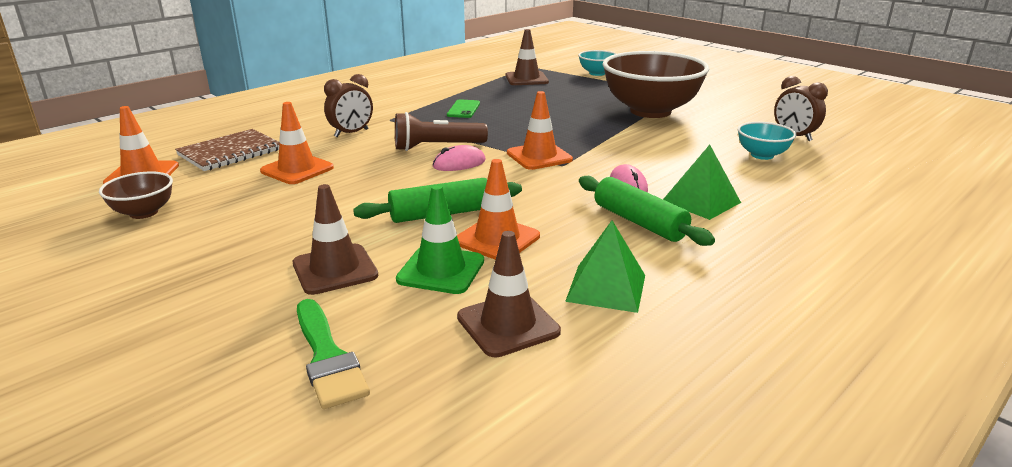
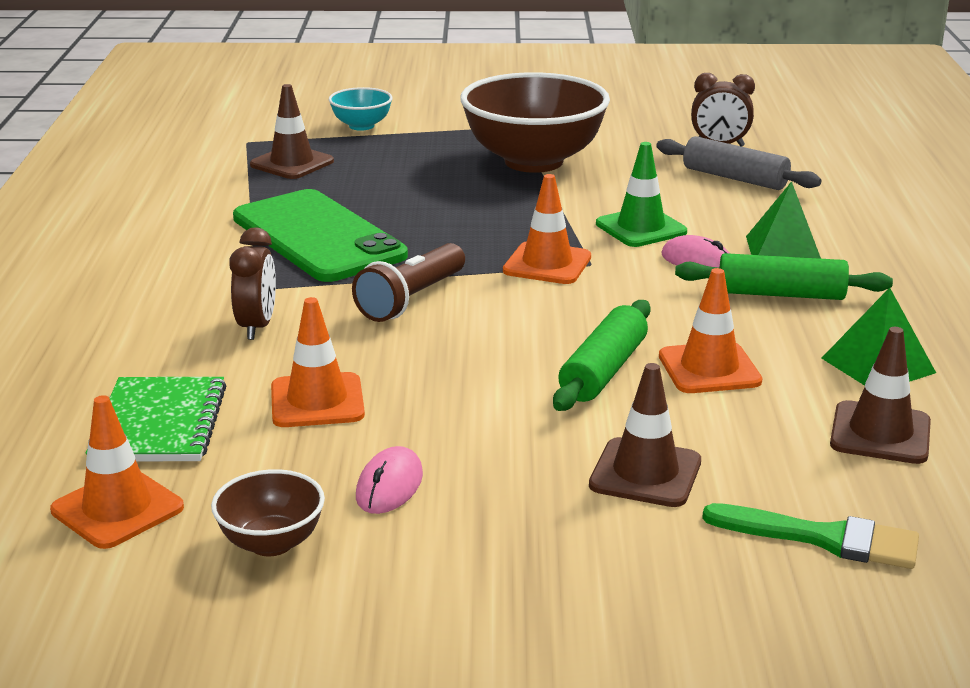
camera: 45 degrees left, 0 degrees up
(230, 152) = (159, 423): brown notebook -> green notebook
(441, 270) = (732, 421): green traffic cone -> green traffic cone (641, 228)
(459, 164) = (486, 309): pink mouse -> pink mouse (389, 486)
(463, 109) = (318, 237): green phone -> green phone, size x2.47
(762, 155) = (735, 178): turquoise bowl -> grey rolling pin

